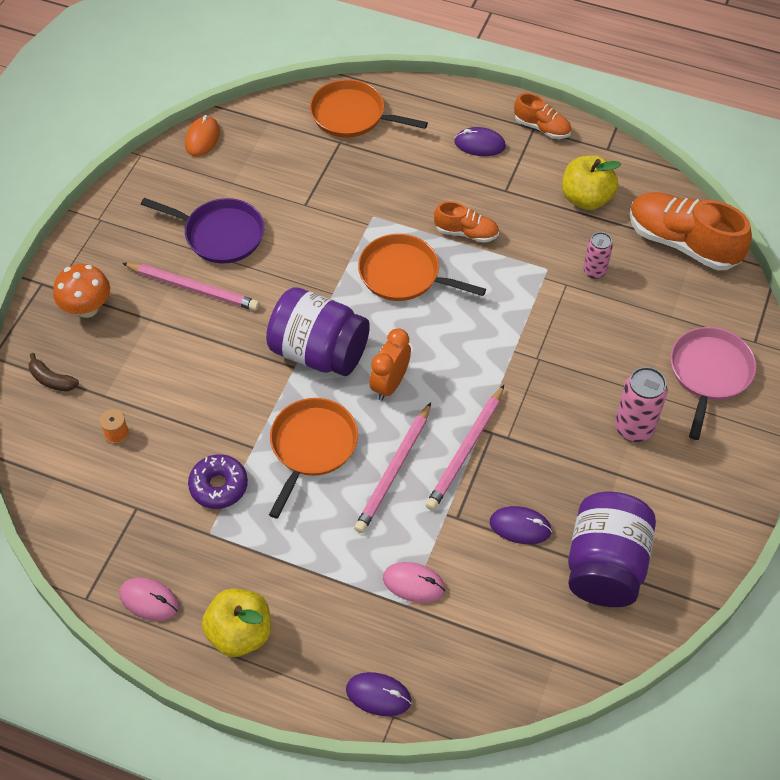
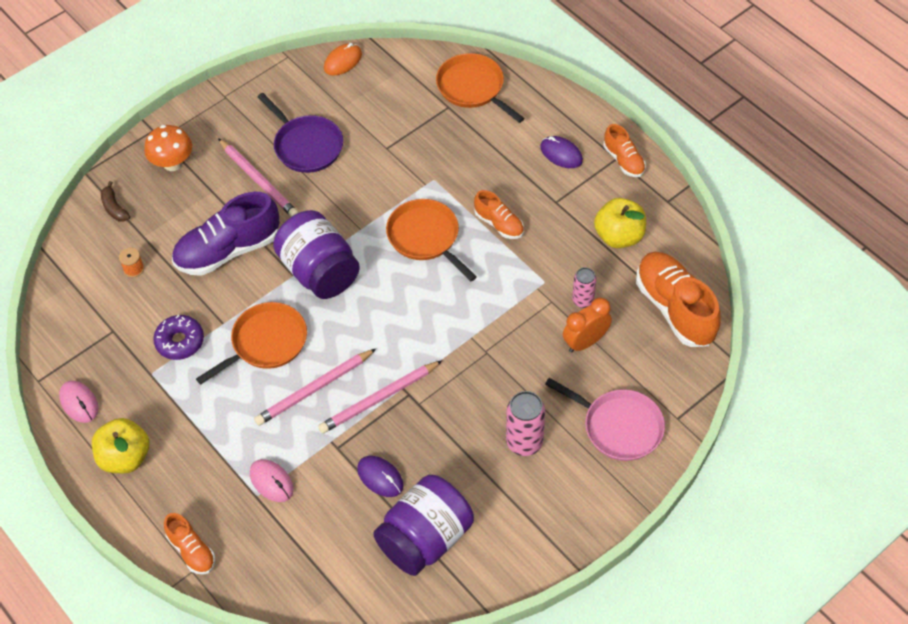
camera: 30 degrees right, 0 degrees up
(208, 371) = (228, 250): none -> purple shoe
(378, 695) = (191, 550): purple mouse -> orange shoe
(390, 384) = (356, 320): orange clock -> orange clock (585, 342)
(709, 373) = (619, 427): pink pan -> pink pan turned 75 degrees clockwise

